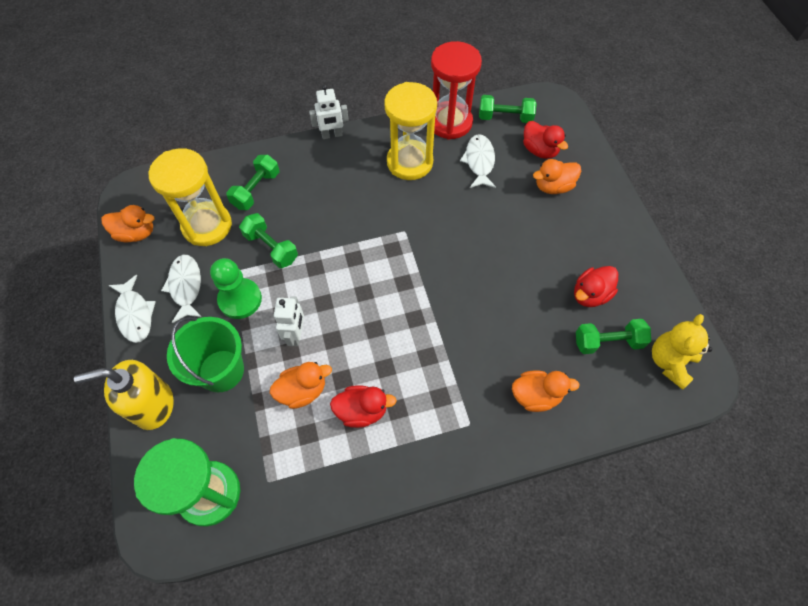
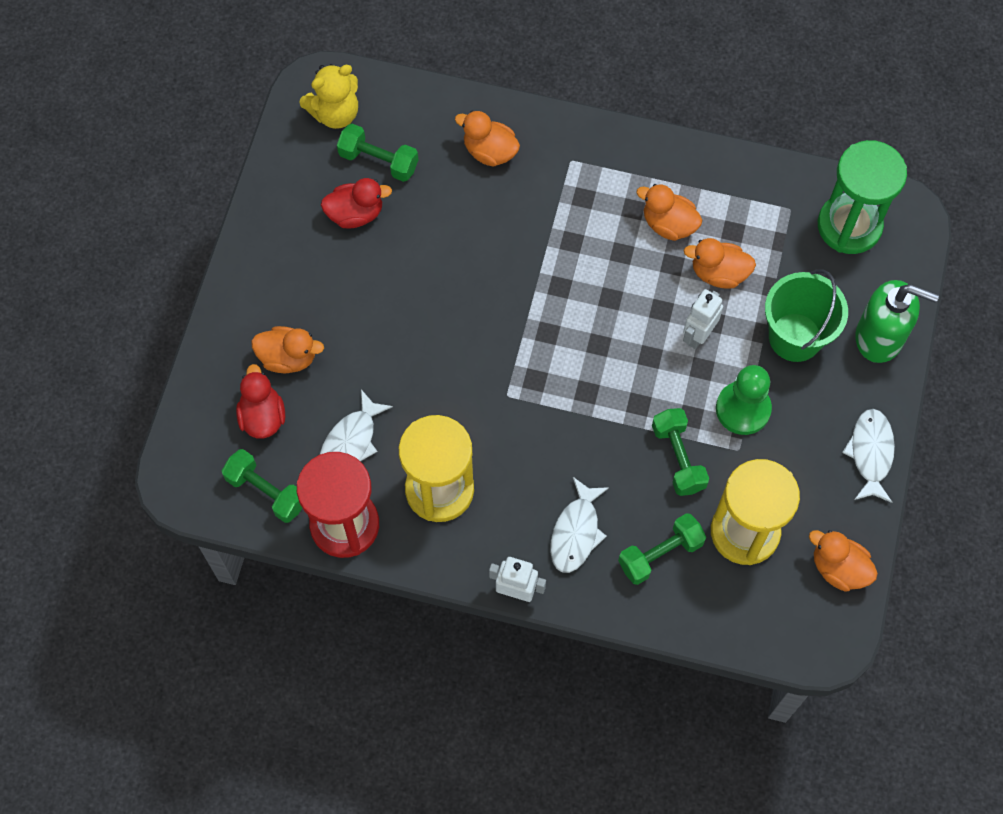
camera: 150 degrees left, 5 degrees up
(153, 405) = (879, 337): yellow soap dispenser -> green soap dispenser
(186, 286) = (800, 459): white fish -> white fish (576, 532)
(362, 411) = (668, 224): red duck -> orange duck

